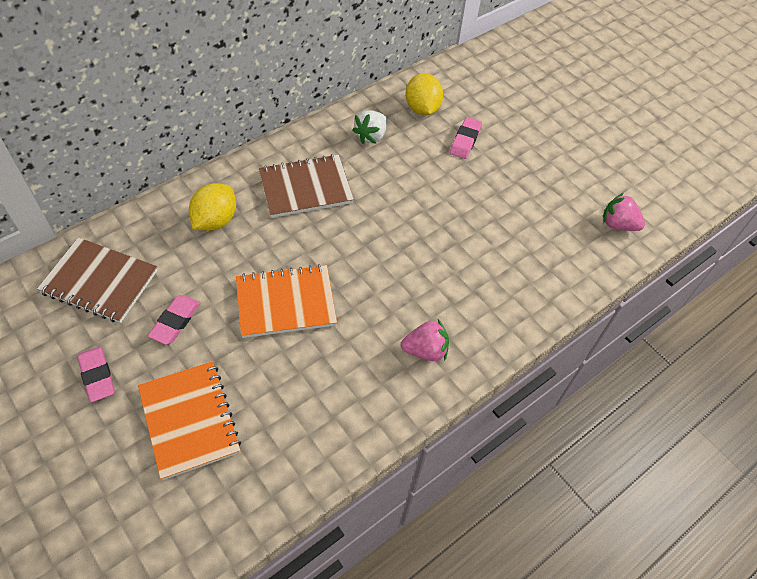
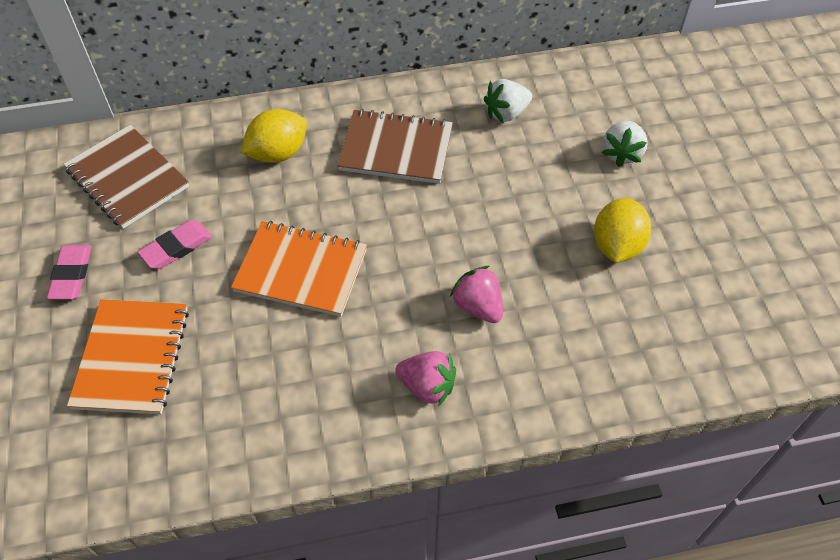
camera: 30 degrees right, 0 degrees up
(422, 109) = (588, 99): yellow lemon -> yellow lemon (616, 246)
(465, 140) = (621, 153): pink eraser -> white strawberry
(618, 224) = (770, 326): pink strawberry -> pink strawberry (478, 306)

